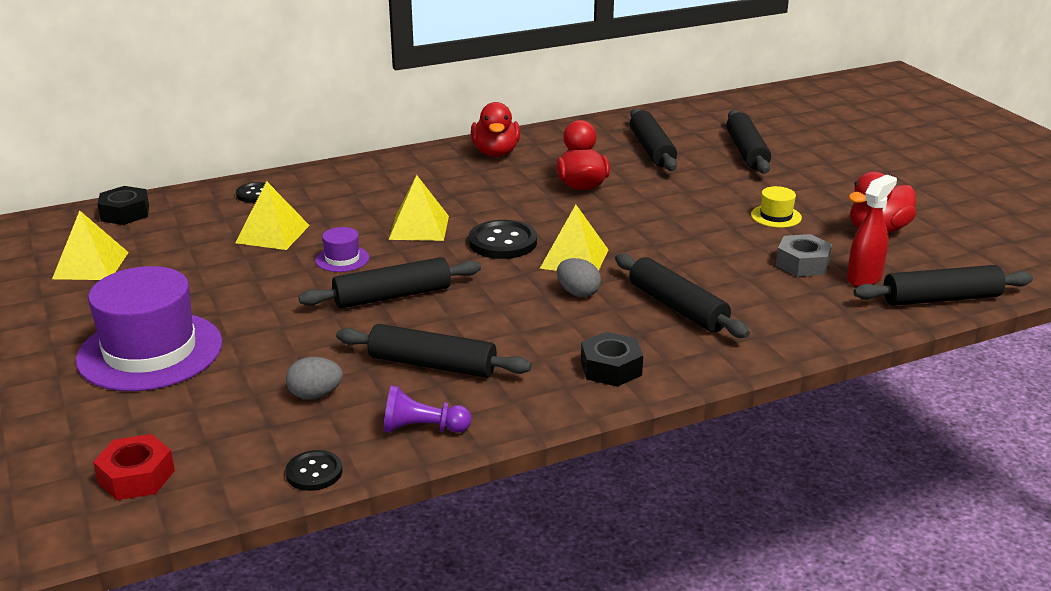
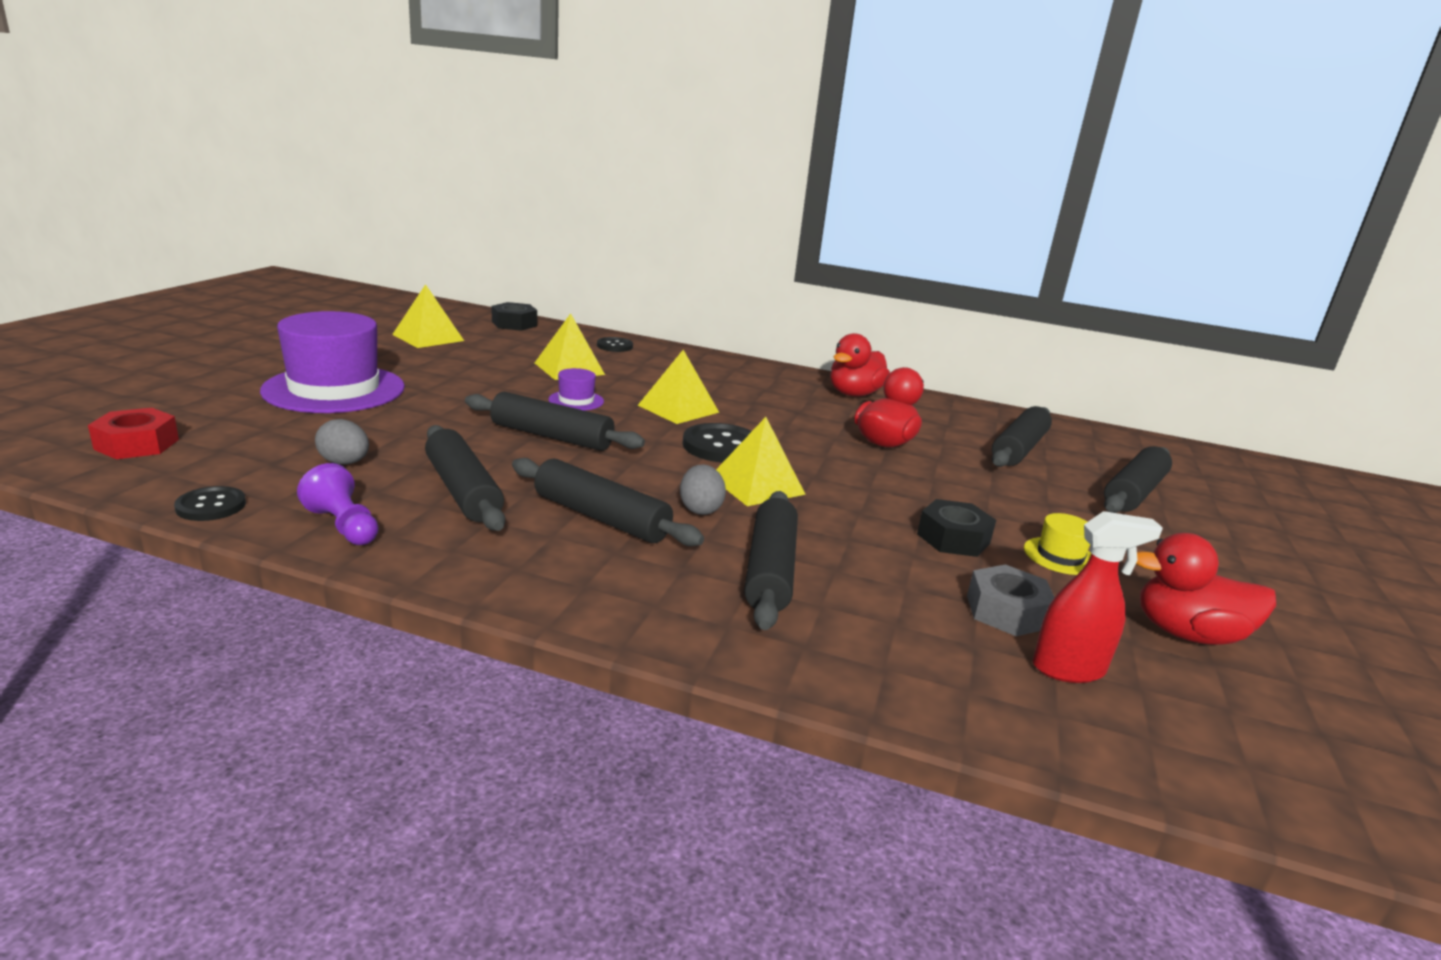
camera: 40 degrees right, 5 degrees down
(611, 368) = (589, 578): black nut -> black nut (953, 538)
(941, 298) = (1154, 757): black rolling pin -> black rolling pin (601, 517)

